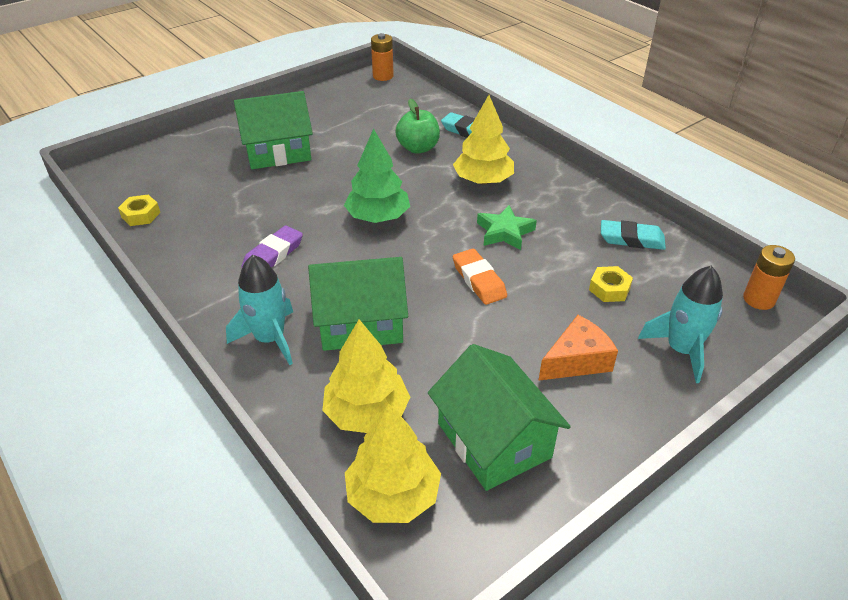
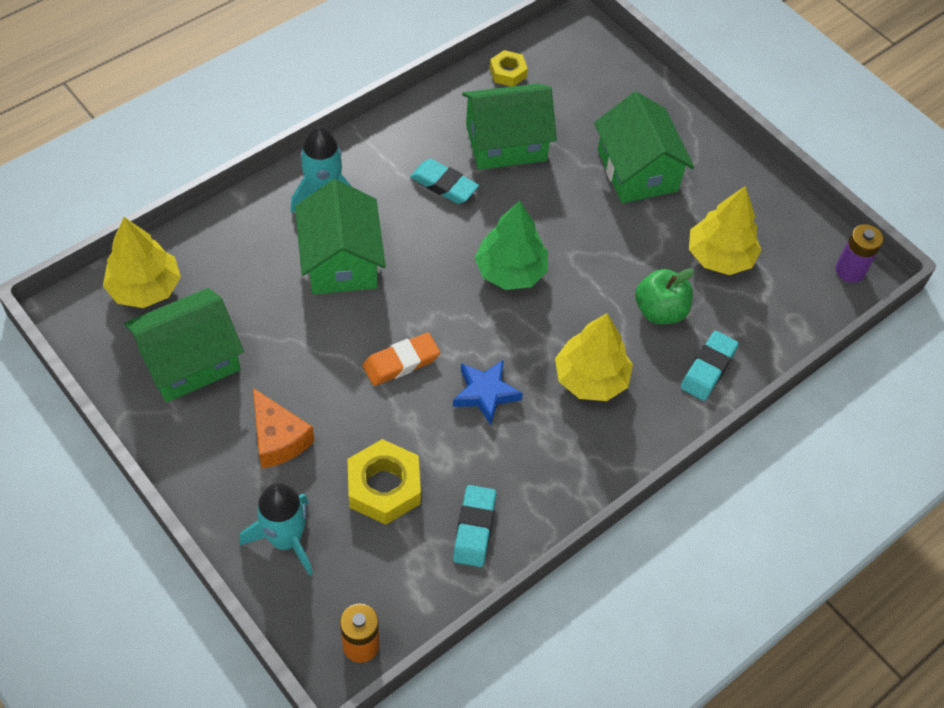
camera: 85 degrees right, 15 degrees up
(229, 217) = (506, 142): none -> green house
(273, 255) = (444, 185): purple eraser -> turquoise eraser
(367, 413) = (230, 269): yellow tree -> yellow tree (720, 256)
(383, 76) = (850, 270): orange battery -> purple battery
(504, 232) = (485, 393): green star -> blue star
(609, 289) = (384, 487): yellow nut -> yellow nut, size x1.71

